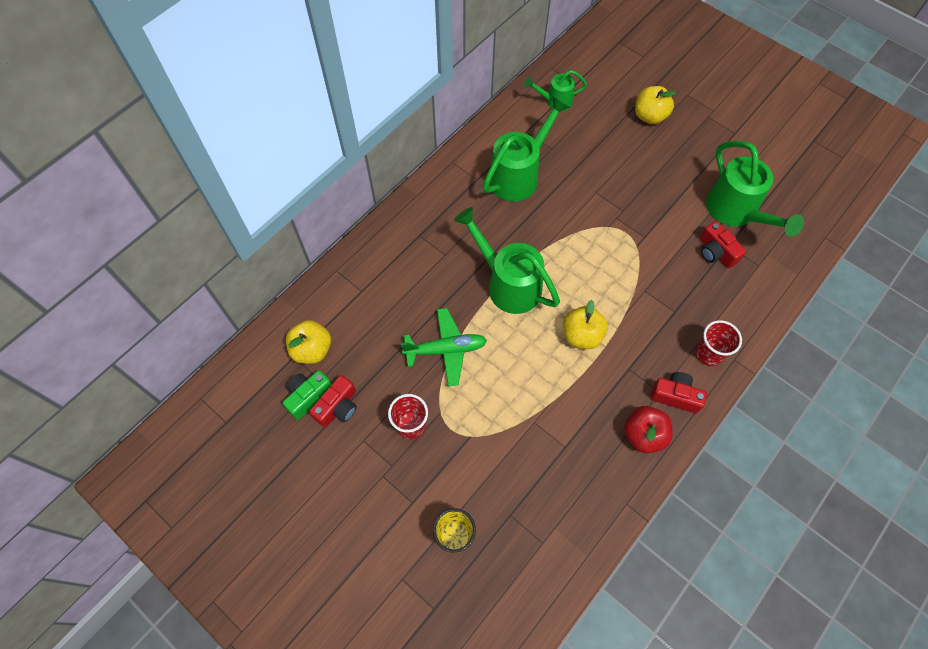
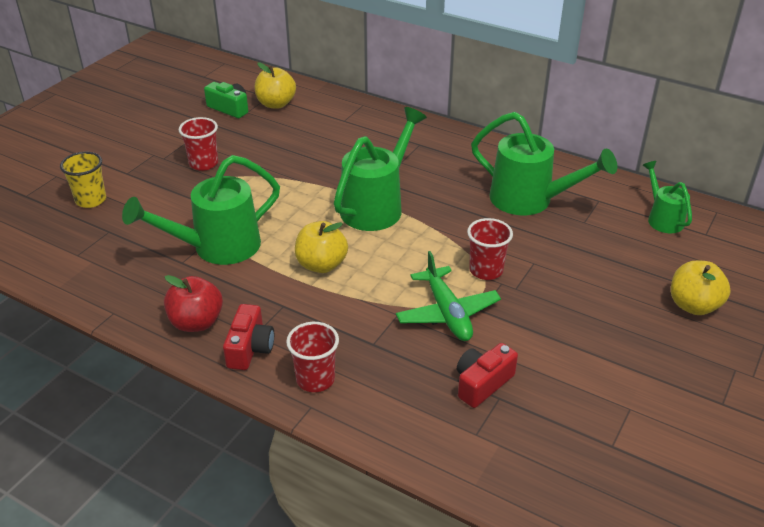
camera: 80 degrees right, 25 degrees down
(338, 407) = (220, 124): red camera -> none
(446, 350) = (287, 174): green plane -> green plane (447, 313)
(601, 224) = (486, 270): none -> red cup
(736, 212) = (564, 405): green watering can -> green watering can (217, 247)

